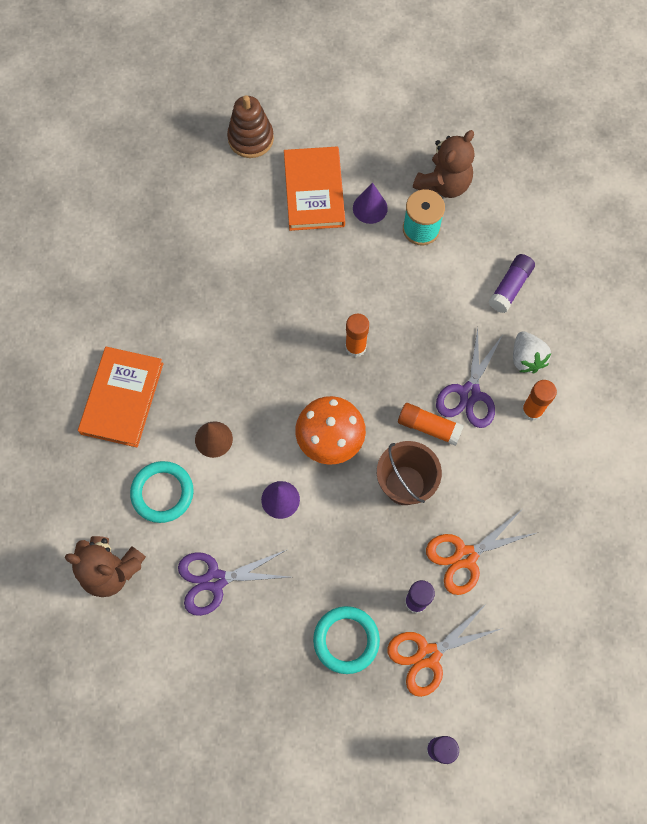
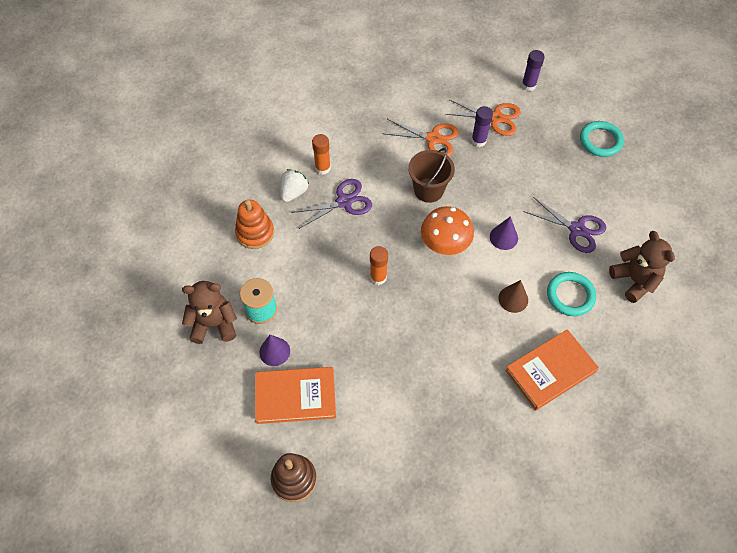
camera: 135 degrees left, 10 degrees down
(314, 191) = (295, 396): orange book -> orange book turned 45 degrees clockwise
(346, 640) = (530, 153): turquoise ring -> turquoise ring (600, 141)
(429, 427) = (384, 205): orange glue stick -> none
(510, 287) = (255, 233): purple glue stick -> orange stacking toy

